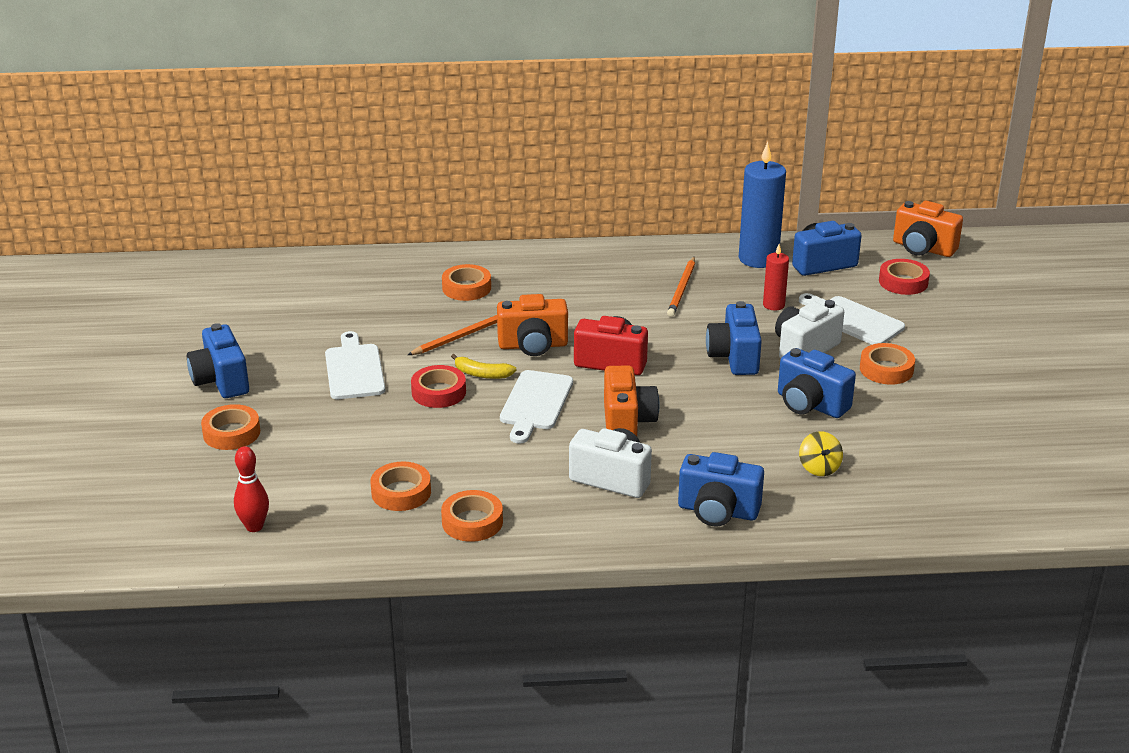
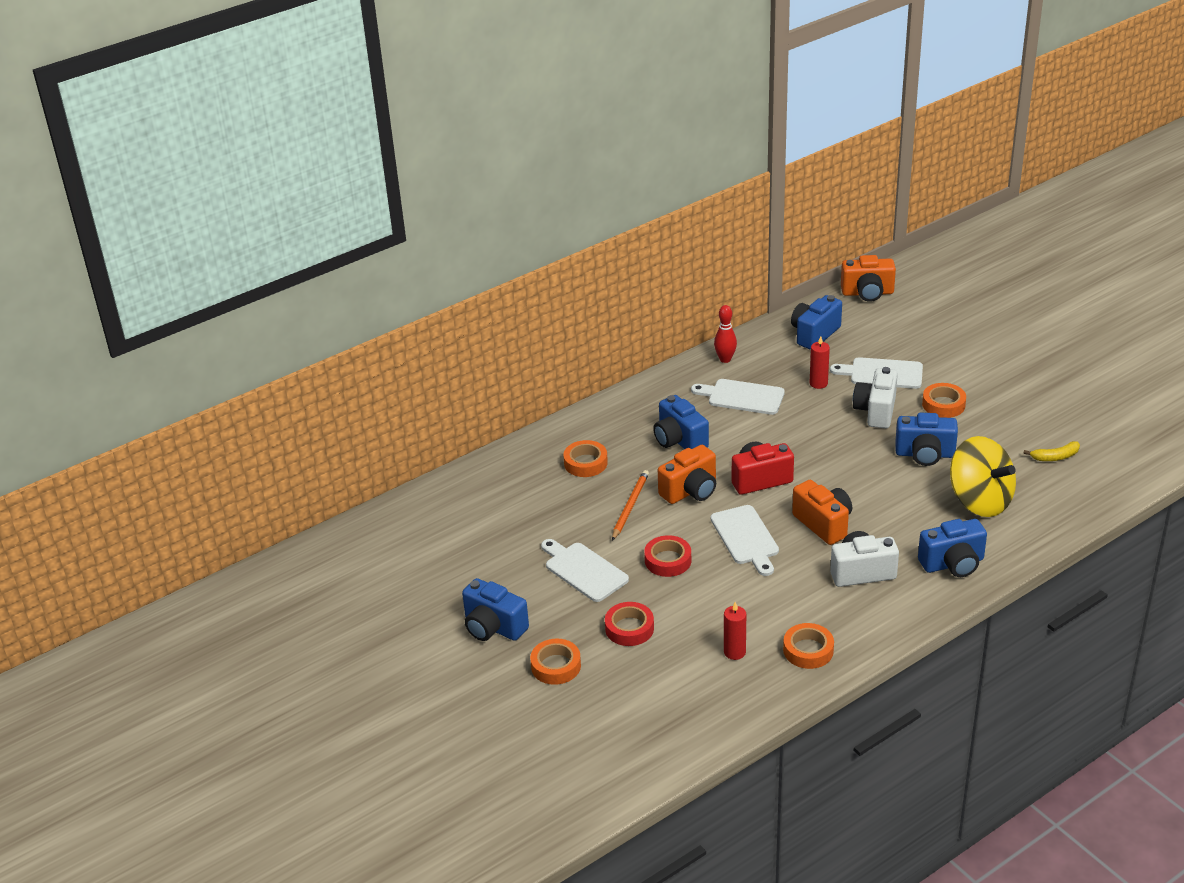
camera: 30 degrees left, 5 degrees up
(254, 526) = (664, 730): red bowling pin -> red bowling pin (725, 359)
(401, 492) = (734, 652): orange tape -> red candle
(482, 374) = (681, 531): yellow banana -> yellow banana (1055, 457)
(682, 289) = (742, 397): orange pencil -> white cutting board
(734, 357) = (837, 438): blue camera -> blue camera (679, 440)
(758, 259) = (767, 348): blue candle -> none
(819, 468) = (980, 501): yellow spinning top -> yellow spinning top, size x2.31
(903, 282) = (883, 327): red tape -> red tape (629, 628)

